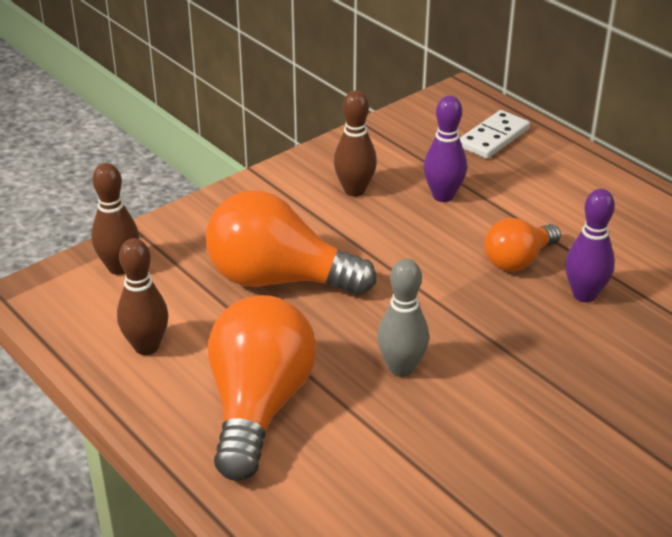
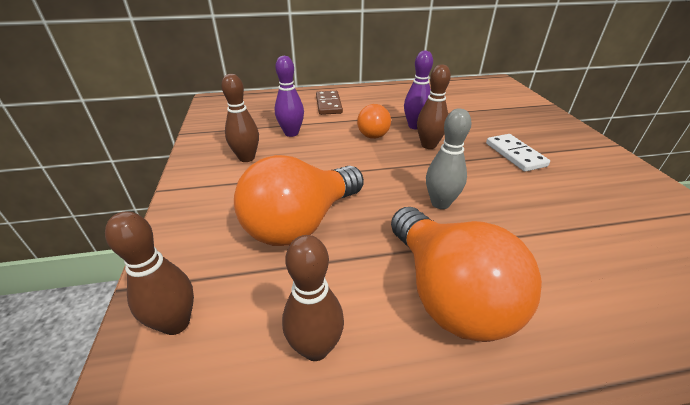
camera: 60 degrees left, 0 degrees up
(258, 406) = (448, 293): orange light bulb -> orange light bulb turned 150 degrees counterclockwise
(493, 138) = (263, 104): white domino -> white domino (515, 154)
(537, 323) = (428, 145): none -> brown bowling pin
(561, 191) = (328, 105): none -> brown domino

